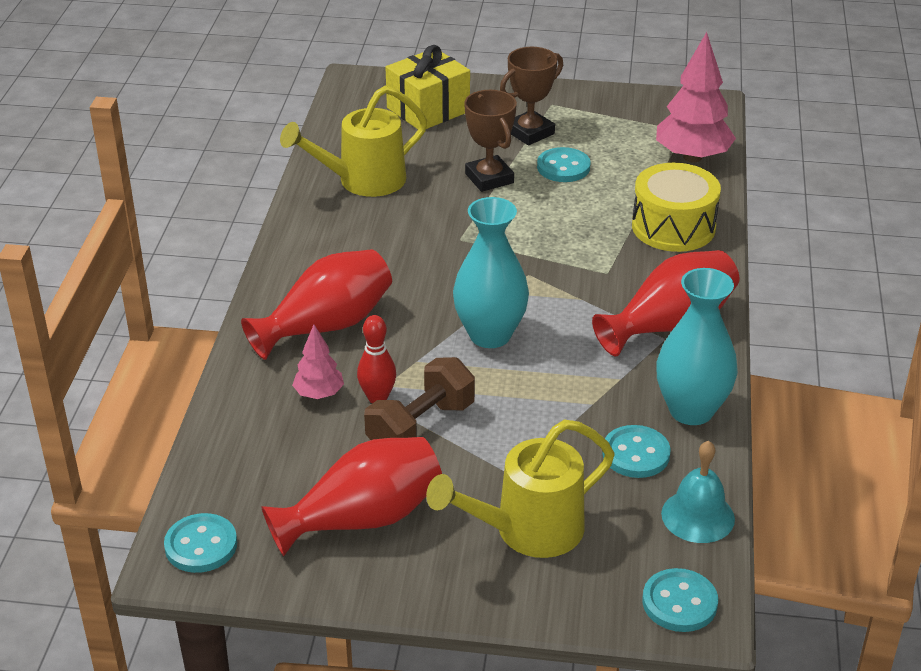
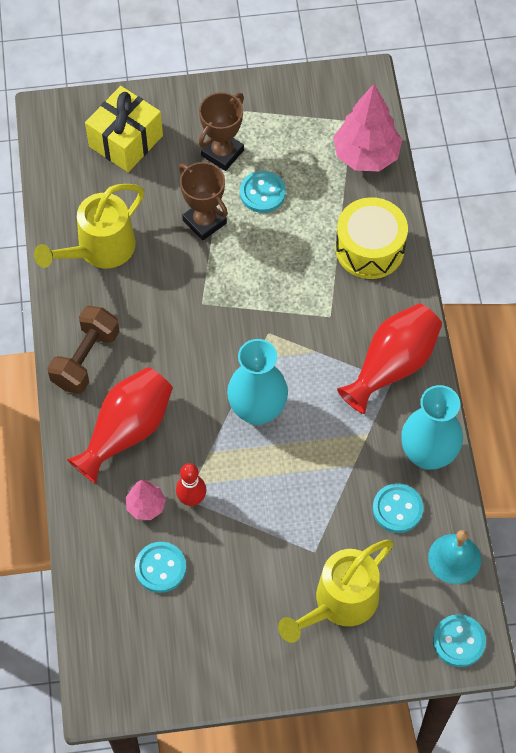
camera: 15 degrees left, 25 degrees up
(201, 545) = (112, 677): turquoise button -> turquoise button (160, 568)
(362, 519) = (219, 622): red vase -> none
(421, 427) = (233, 521): brown dumbbell -> brown dumbbell (86, 359)

